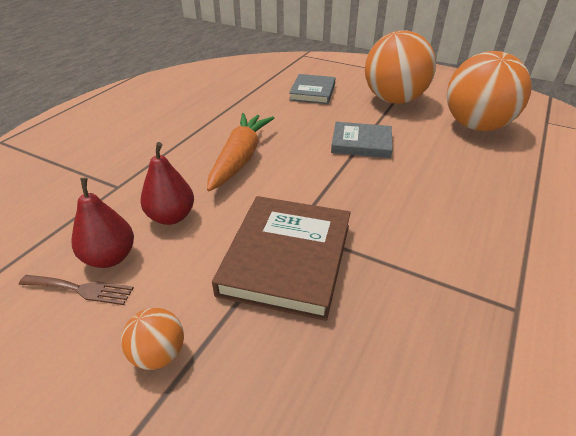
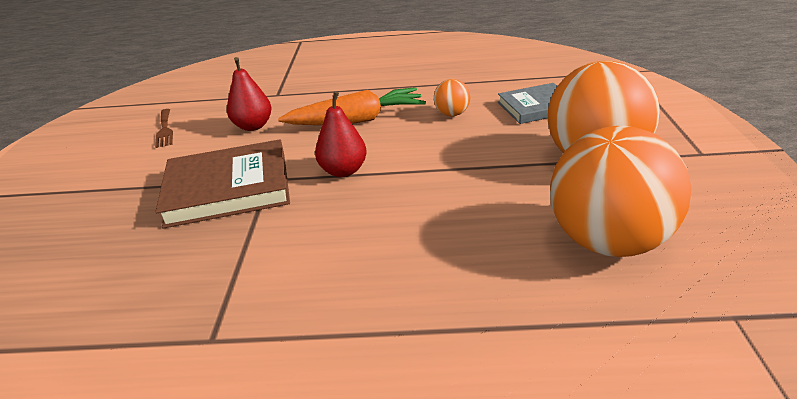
camera: 65 degrees right, 5 degrees down
(110, 257) = (198, 125): red pear -> red pear (343, 171)
(159, 354) = (116, 176): orange ball -> orange ball (452, 114)
(361, 143) = (451, 168): grey book -> none

